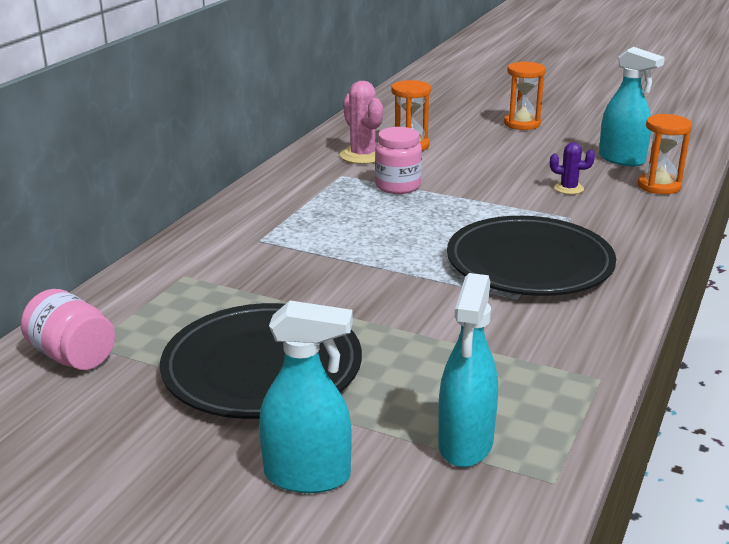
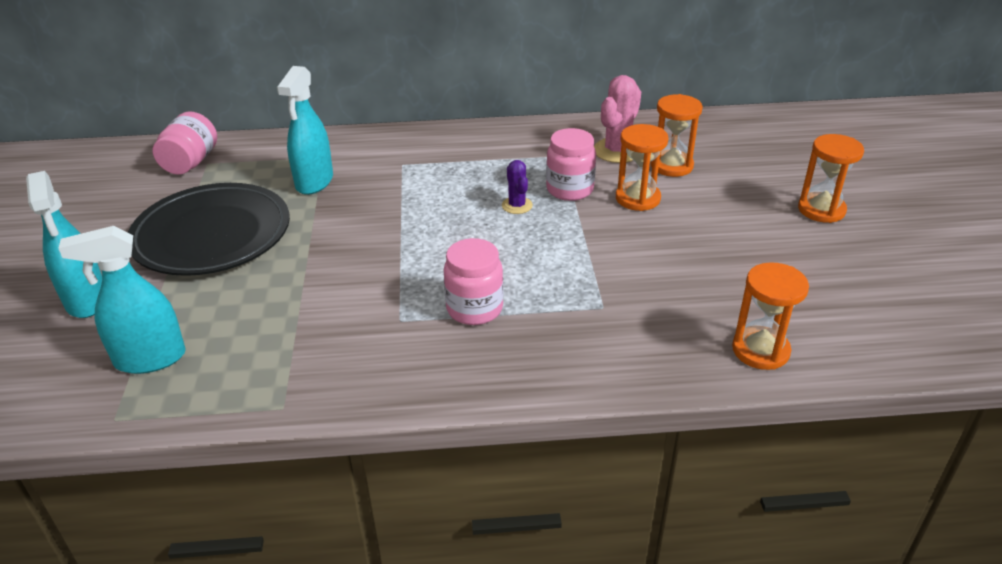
camera: 60 degrees right, 10 degrees up
(441, 168) = (637, 198): none -> orange hourglass
(529, 263) = (474, 309): black plate -> pink jar
(568, 188) = (677, 287): purple cactus -> purple cactus (517, 205)
(622, 159) = (807, 304): turquoise spray bottle -> turquoise spray bottle (314, 182)

